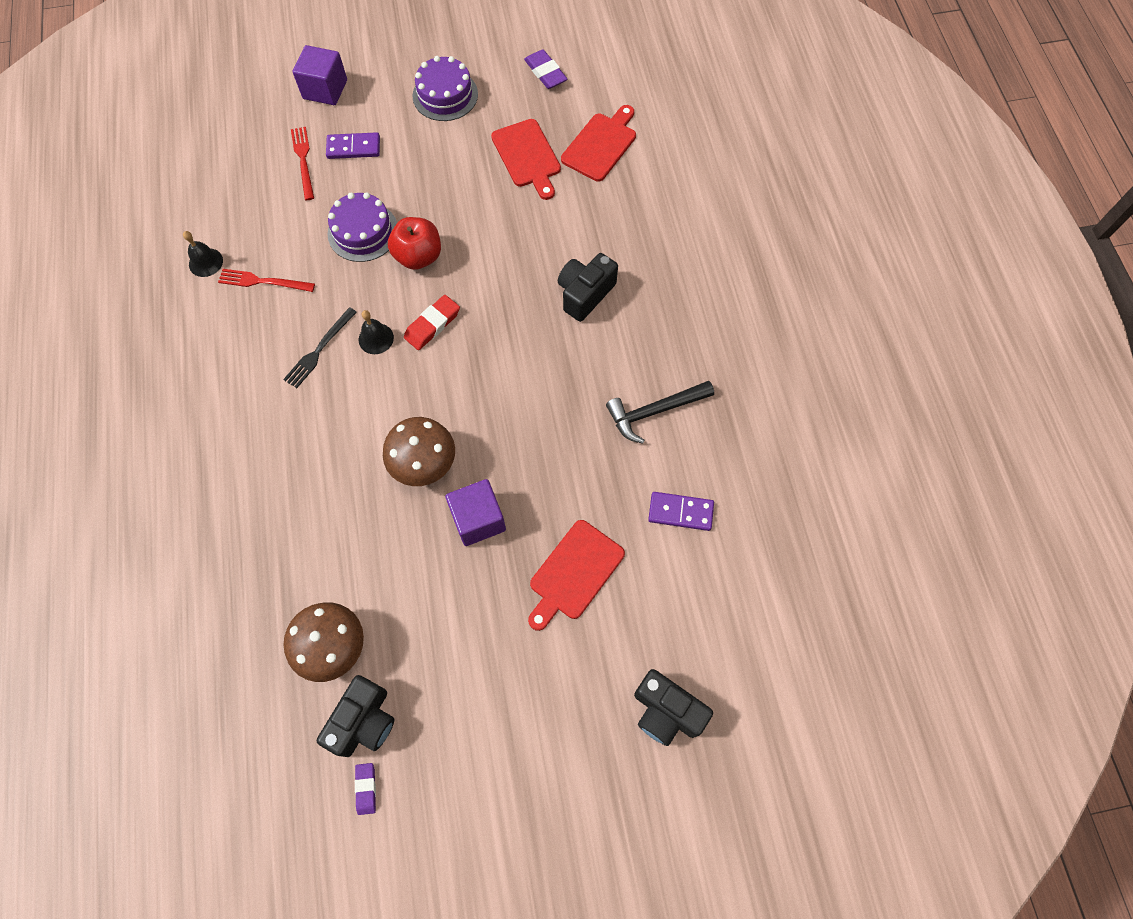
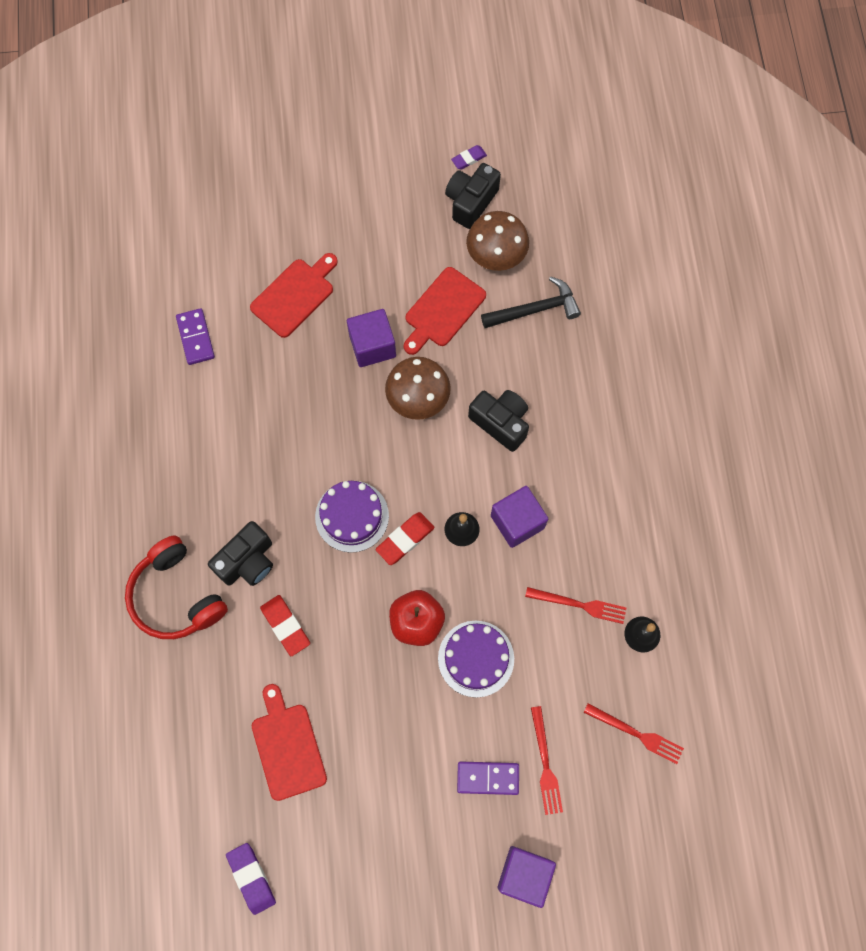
camera: 175 degrees left, 5 degrees up
(222, 187) = (636, 733): none -> red fork
(319, 349) = (517, 522): black fork -> purple cube
(366, 788) = (469, 159): purple eraser -> purple eraser turned 60 degrees clockwise
(445, 95) = (377, 851): purple cake -> purple cake (352, 516)
(541, 244) = (285, 626): none -> red eraser
(600, 145) = (201, 756): red cutting board -> red cutting board (443, 310)
(647, 260) = (176, 596): none -> red headphones
(654, 412) = (201, 430): black hammer -> black hammer (535, 309)
(666, 711) = (238, 190): black camera -> black camera (500, 422)
(680, 512) = (195, 338): purple domino -> purple domino turned 60 degrees clockwise

